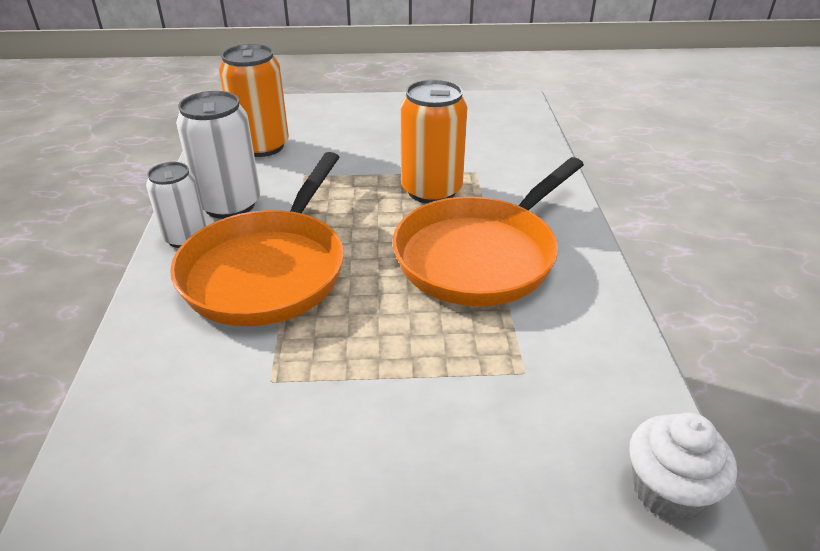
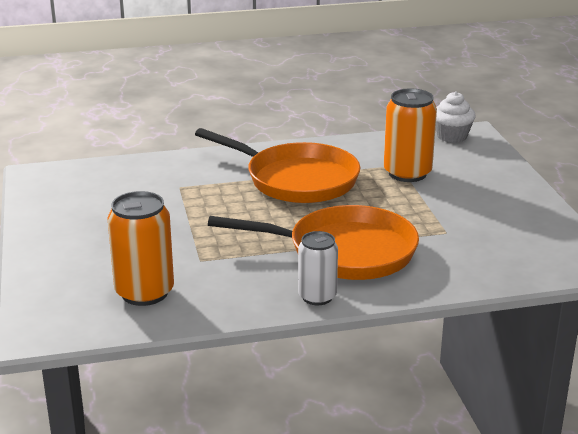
camera: 100 degrees left, 10 degrees down
(229, 205) = (260, 287): white can -> none
(431, 190) = (214, 201): orange can -> orange can (407, 173)

